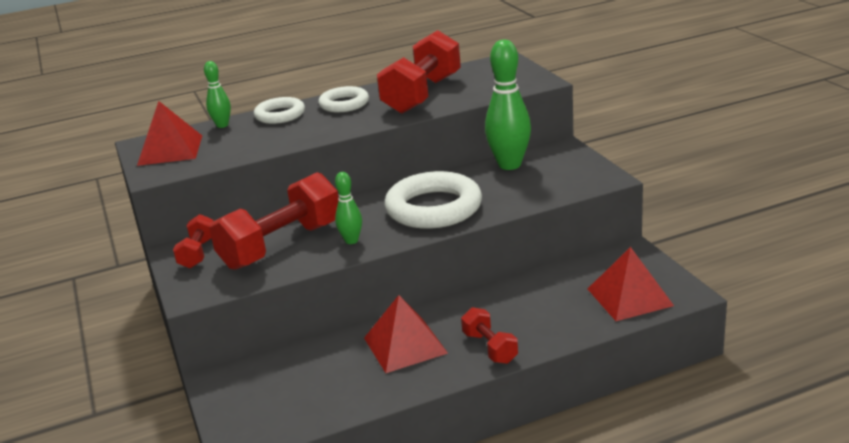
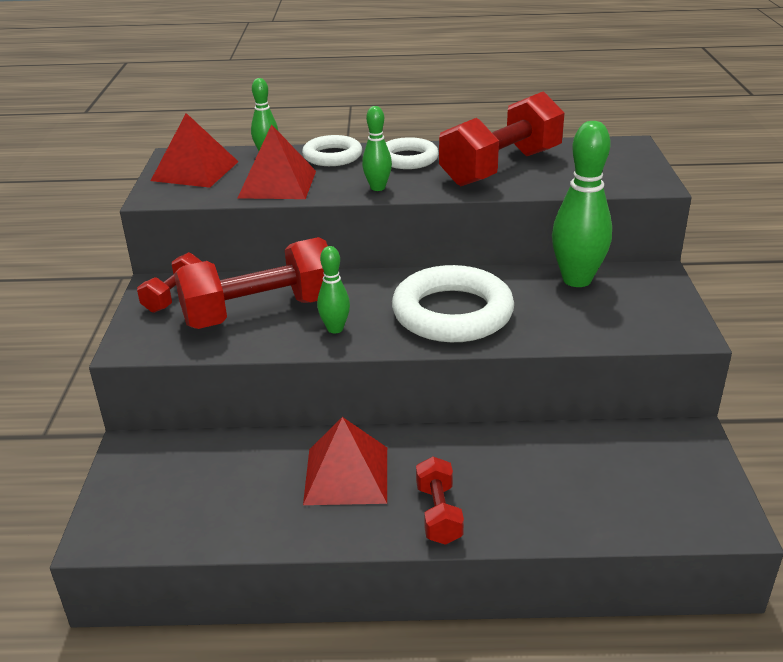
camera: 20 degrees right, 5 degrees up
(337, 128) = (377, 188): none -> green bowling pin
(629, 297) = (652, 501): red pyramid -> red pyramid (277, 184)

